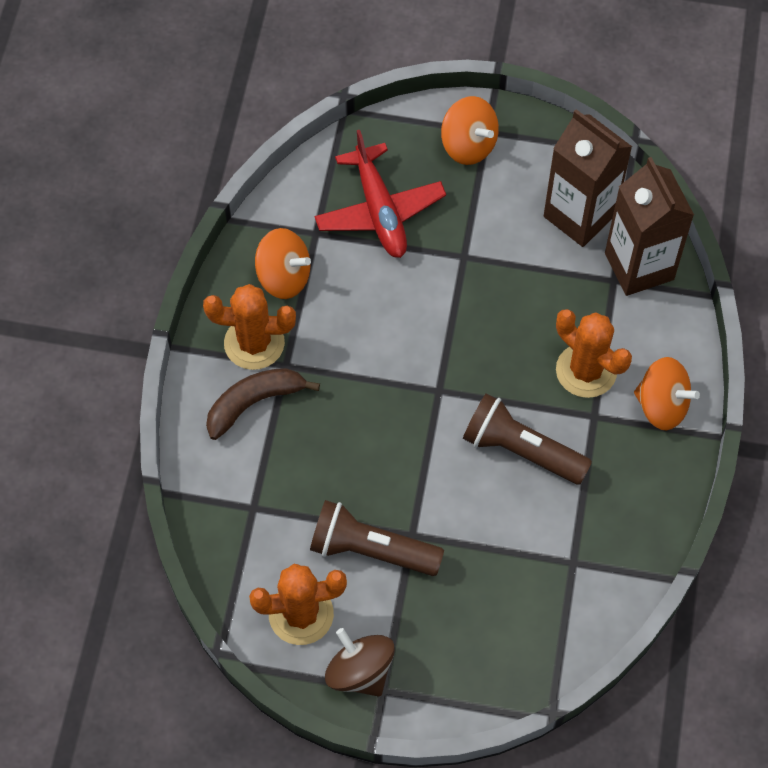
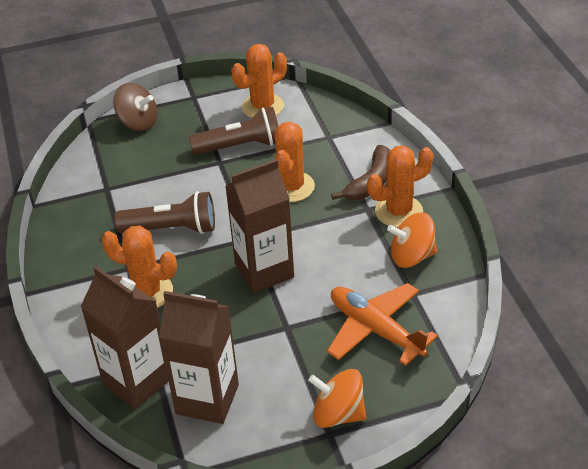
camera: 155 degrees right, 20 degrees down
(349, 444) = (291, 187): none -> orange cactus
(360, 672) = (211, 98): brown spinning top -> brown spinning top (138, 123)
(379, 211) = (375, 330): red plane -> orange plane
(448, 336) = (264, 271): none -> brown carton
(661, 405) = (79, 294): orange spinning top -> none

